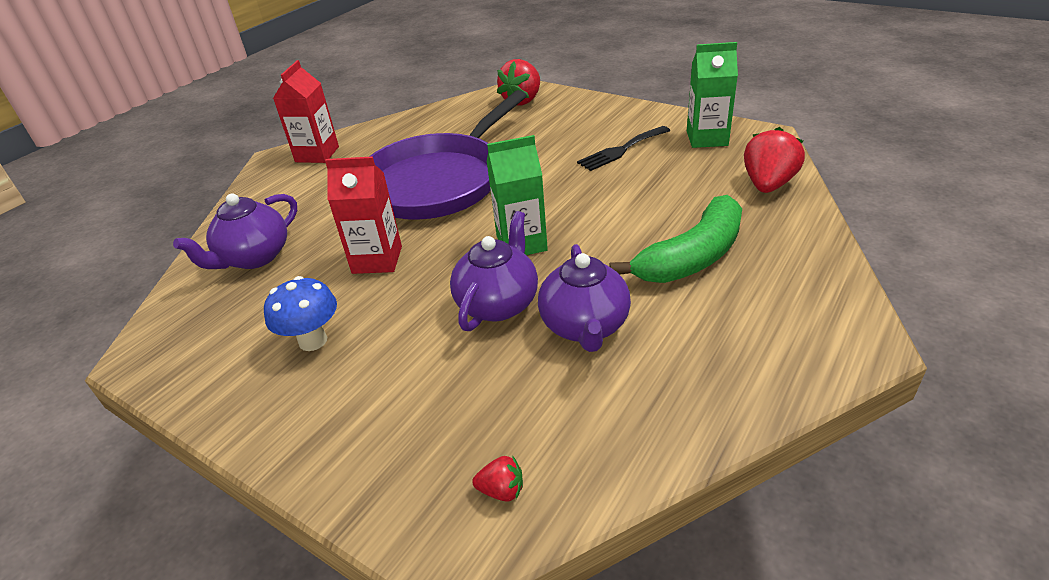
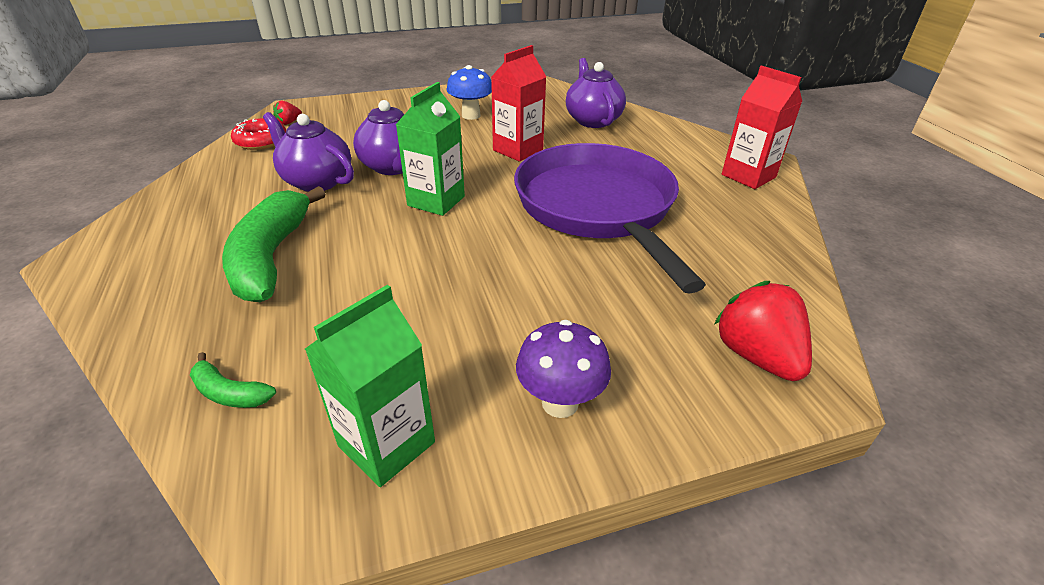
camera: 125 degrees right, 0 degrees up
(577, 458) = (261, 141): none -> red donut
(621, 121) = (560, 403): none -> purple mushroom
(621, 150) = (484, 343): black fork -> none
(768, 184) = (229, 393): red strawberry -> green banana

